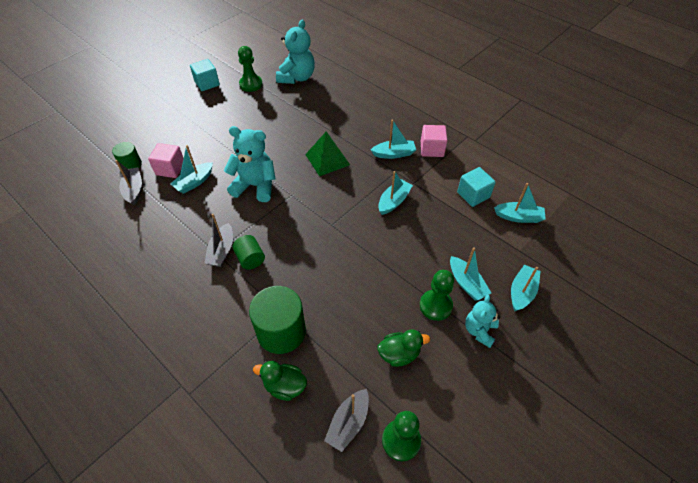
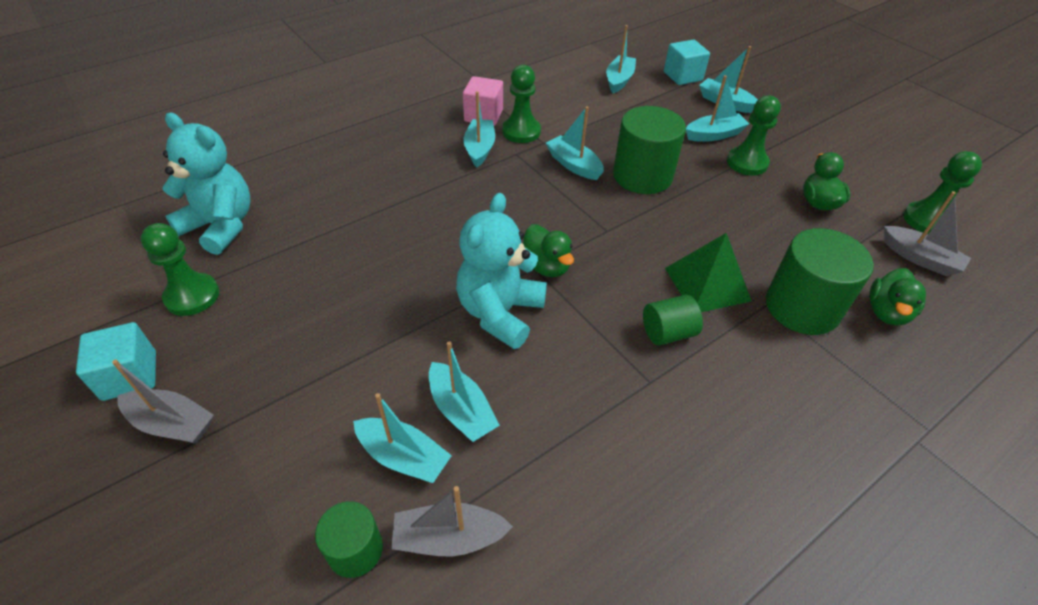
camera: 80 degrees left, 5 degrees down
(170, 169) = (403, 457): pink cube -> turquoise boat
(222, 251) = (648, 372): grey boat -> grey boat (172, 424)
(293, 199) = (546, 266): none -> green duck
(327, 159) = (466, 216): green pyramid -> green pyramid (707, 284)
(394, 239) = (642, 176): none -> green cylinder
(421, 170) = (521, 131): none -> green pawn
(473, 195) = (577, 102): turquoise cube -> turquoise cube (682, 76)
(479, 331) = (778, 140): turquoise teddy bear -> none

